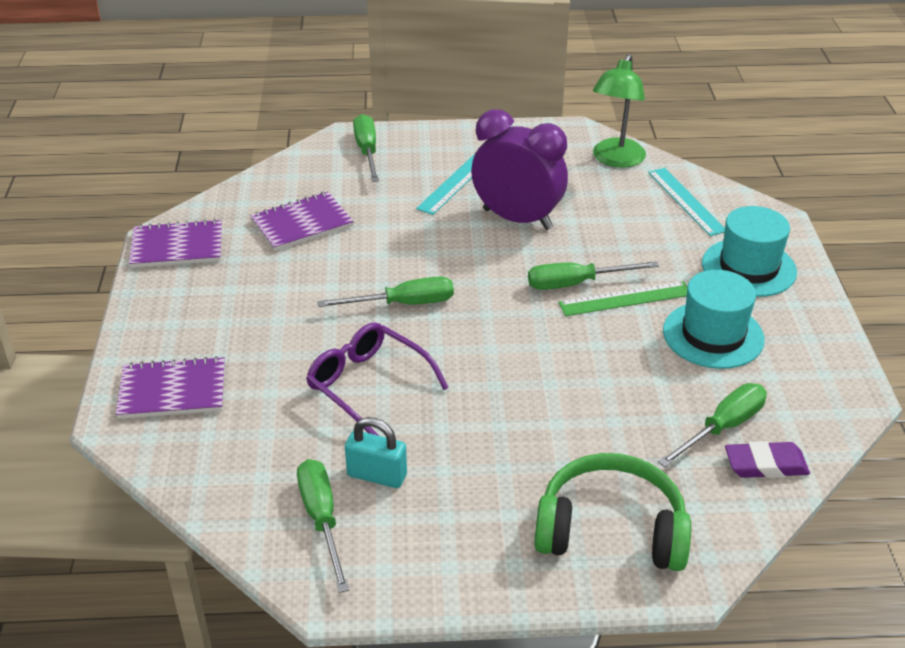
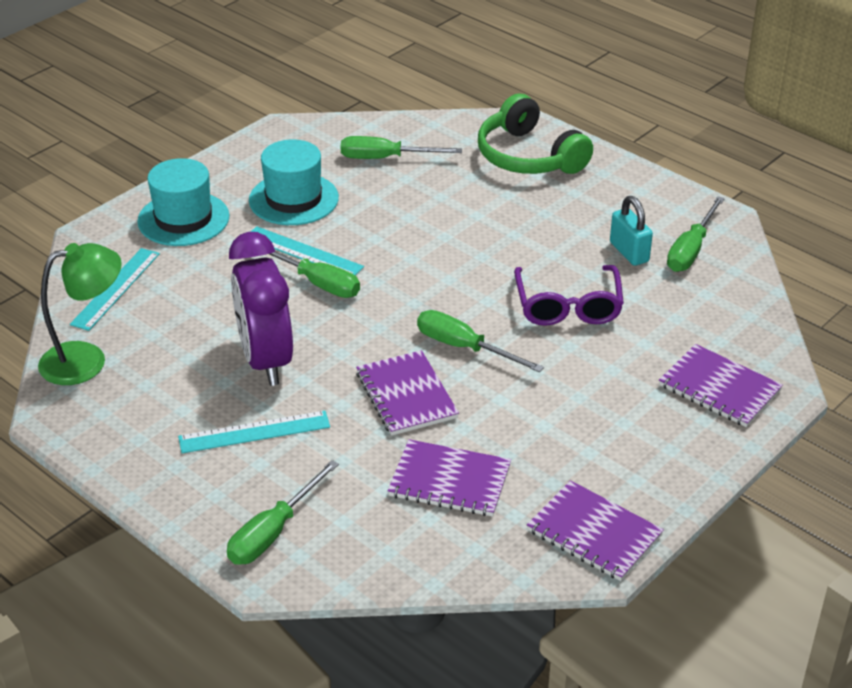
camera: 135 degrees left, 0 degrees up
(397, 252) = (406, 395): none -> purple notebook
(625, 299) = (303, 252): green ruler -> turquoise ruler
(765, 465) = (396, 133): purple eraser -> none

